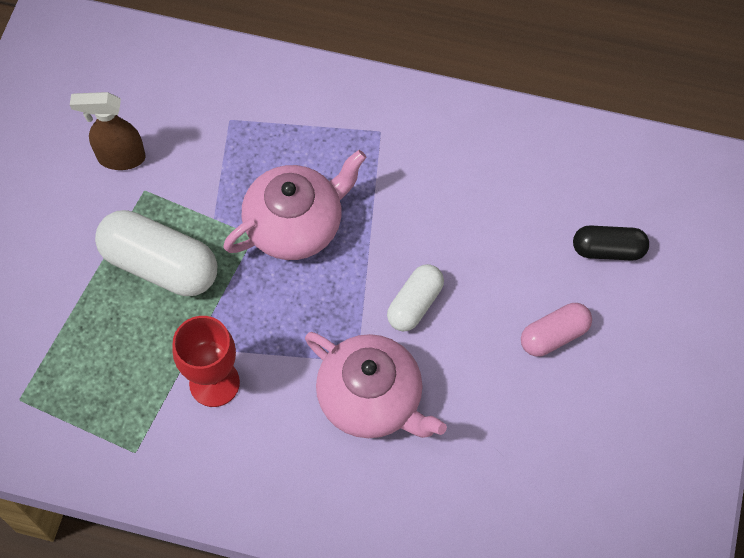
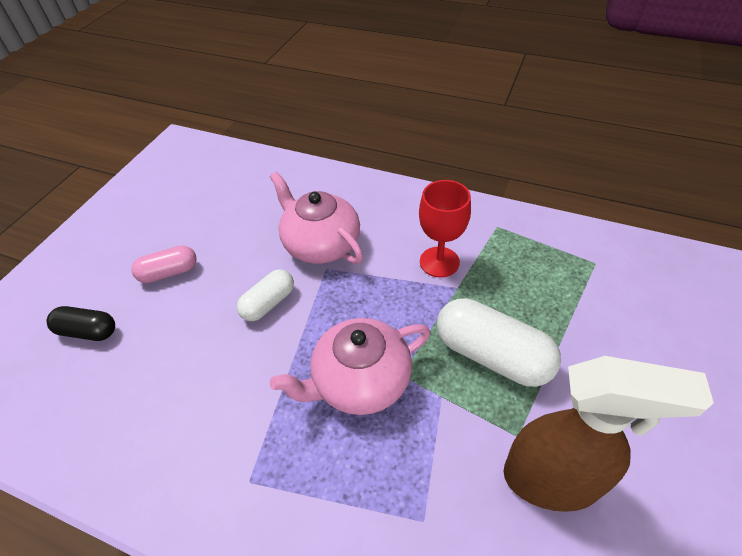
camera: 170 degrees left, 15 degrees down
(120, 158) = (552, 480): brown spray bottle -> brown spray bottle, size x1.65

